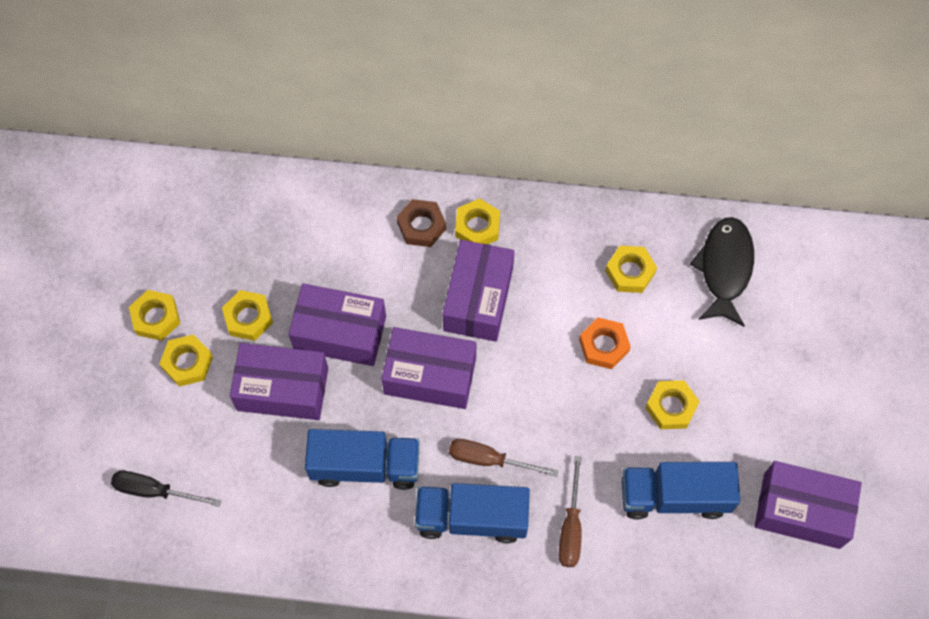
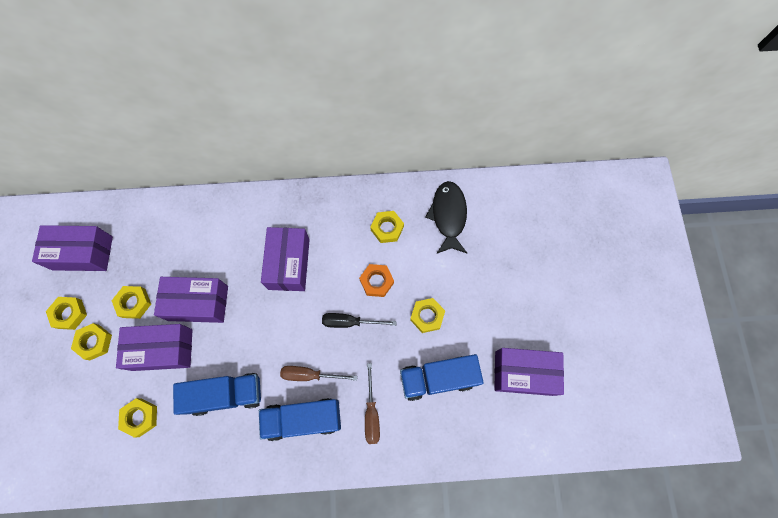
camera: 10 degrees left, 5 degrees up
(155, 491) = (79, 439): black screwdriver -> black screwdriver (350, 322)
(421, 226) = (245, 220): brown nut -> none
(430, 375) = (263, 322): purple box -> purple box (82, 253)
(477, 227) = (282, 214): yellow nut -> yellow nut (140, 417)

